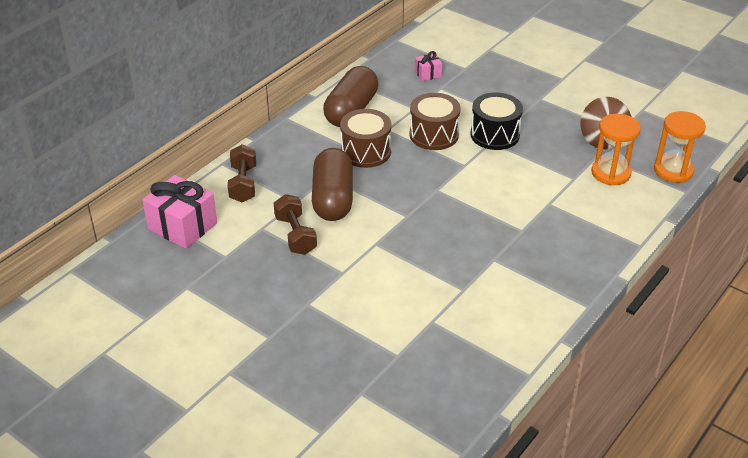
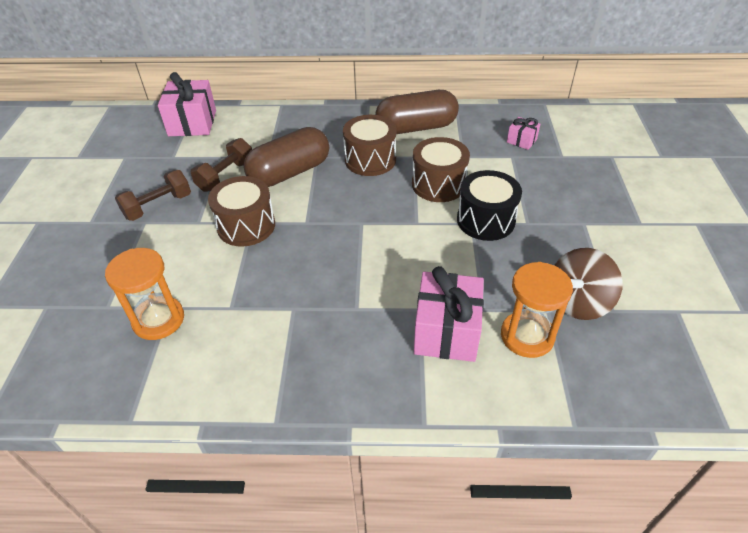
camera: 55 degrees right, 5 degrees up
(243, 184) = (266, 124): brown dumbbell -> brown dumbbell (158, 206)
(377, 248) = (246, 226): none -> brown drum
(578, 202) = (446, 331): none -> pink gift
(673, 171) = (600, 394): orange hourglass -> orange hourglass (158, 320)

